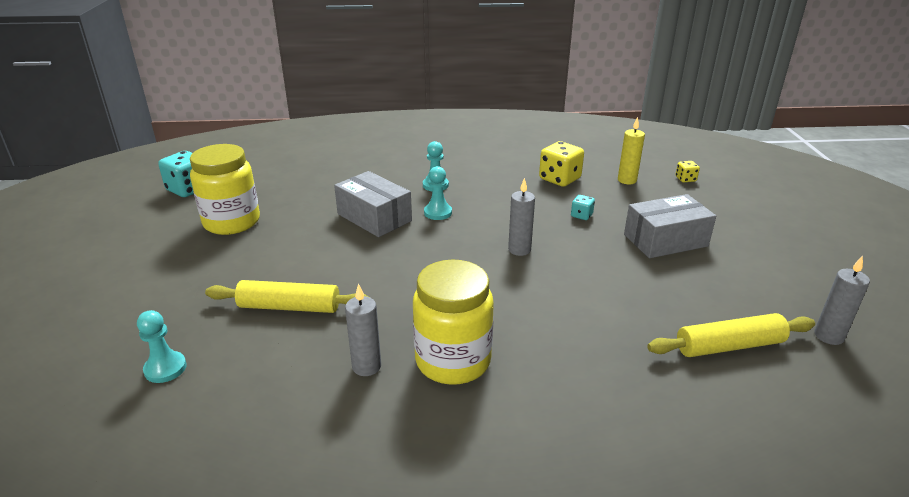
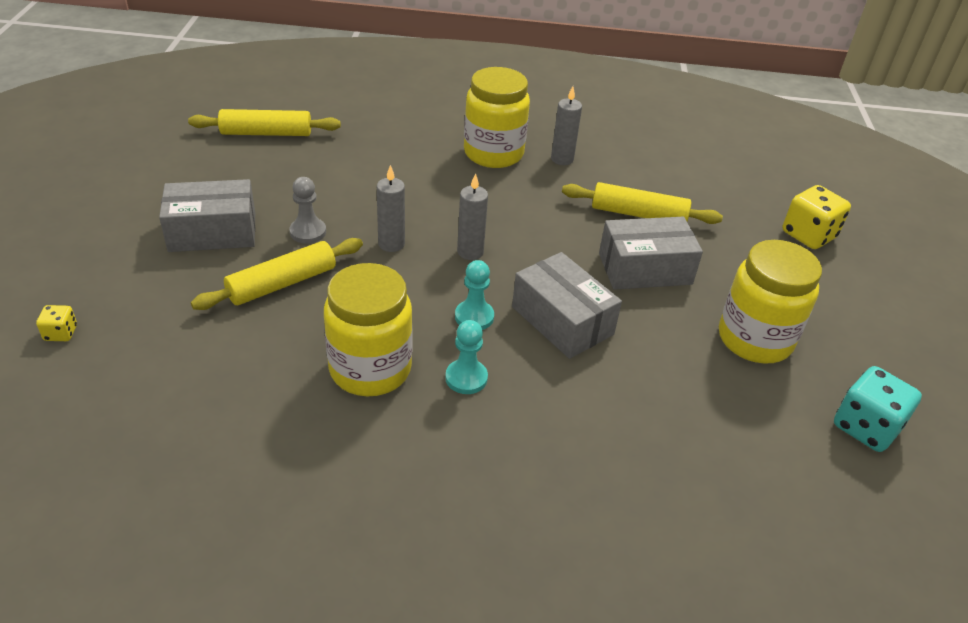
camera: 175 degrees left, 10 degrees up
(165, 368) = (721, 179): turquoise pawn -> none
(300, 258) = (645, 269): none -> grey box
(494, 183) = (370, 369): none -> yellow jar
(559, 179) = (260, 364): yellow dice -> yellow dice (808, 235)
(581, 215) = (282, 283): turquoise dice -> yellow rolling pin
(592, 250) = (308, 232): none -> grey pawn
(627, 180) = (155, 344): yellow candle -> none
(828, 336) = (176, 128): grey candle -> grey candle (470, 252)

